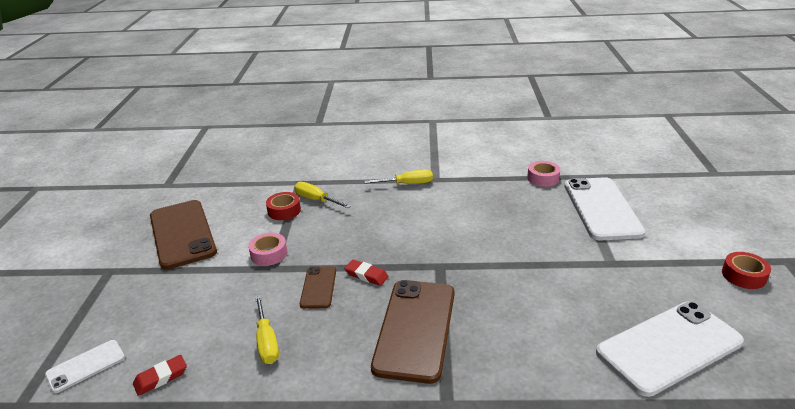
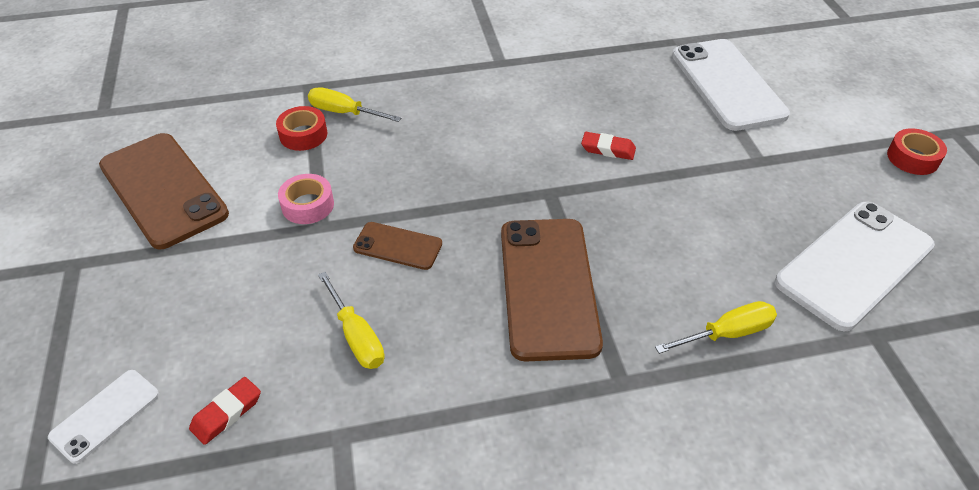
camera: 15 degrees left, 15 degrees up
(318, 287) = (397, 246): brown phone -> brown phone turned 60 degrees counterclockwise
(366, 275) = (457, 219): red eraser -> red eraser (608, 149)
(408, 184) = (465, 74): yellow screwdriver -> yellow screwdriver (728, 333)
(543, 178) = (641, 47): pink tape -> none

